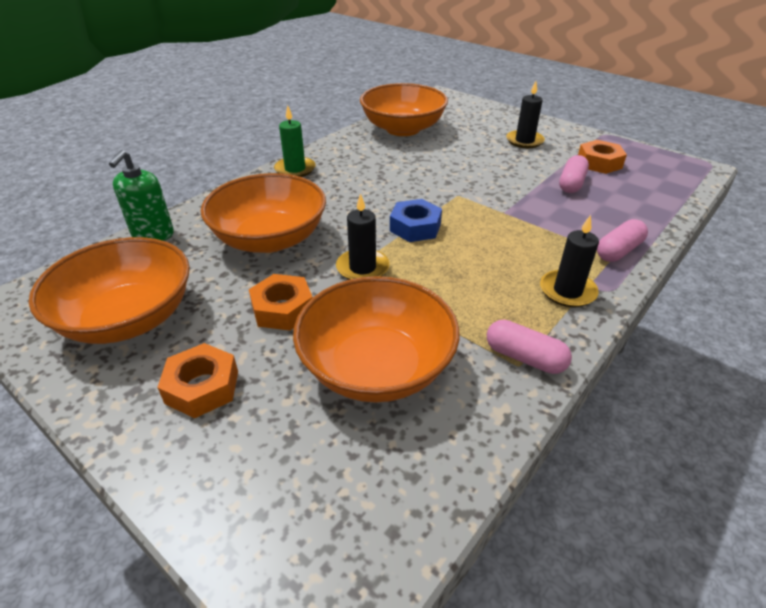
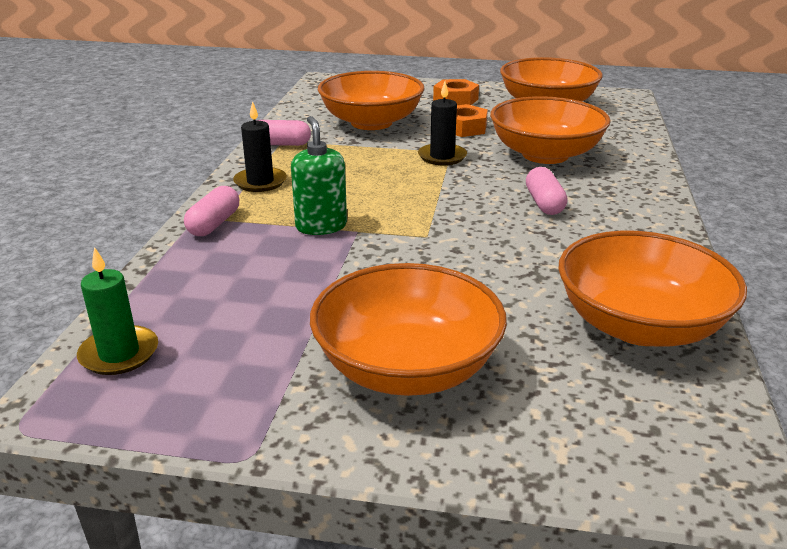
camera: 150 degrees right, 10 degrees down
(153, 234) = (636, 136): green soap dispenser -> green soap dispenser (321, 226)
(295, 169) = (649, 213): green candle -> green candle (119, 354)
(415, 227) = (435, 193): blue nut -> none
(524, 141) = (407, 368): black candle -> orange bowl
(571, 184) = (288, 295): pink capsule -> pink capsule (544, 203)
(599, 163) = (250, 353): orange nut -> none

